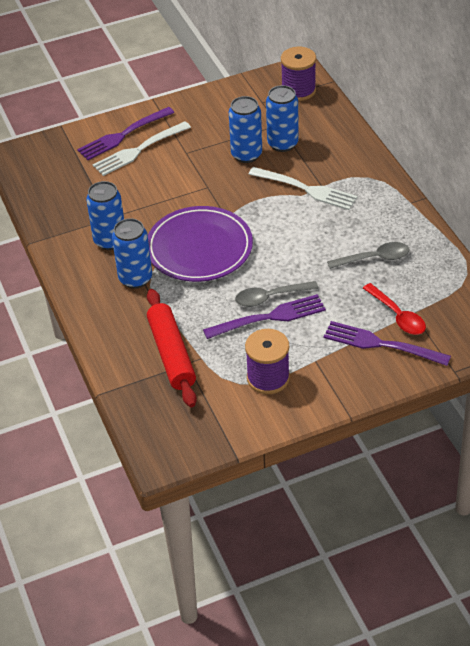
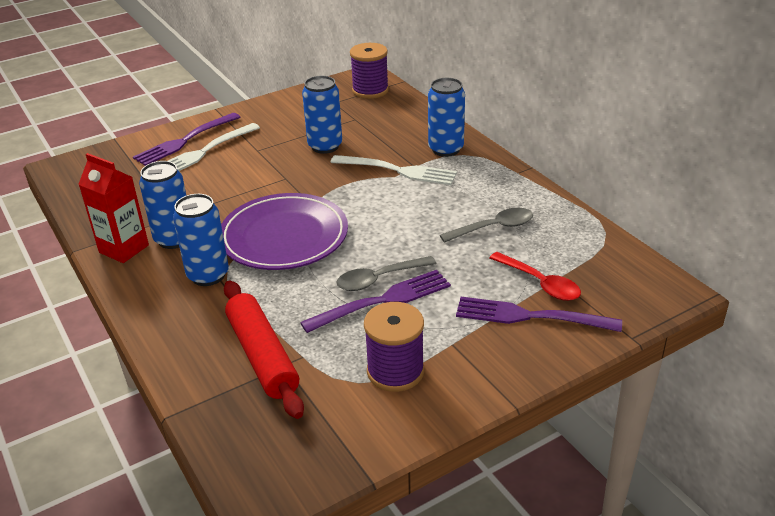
camera: 10 degrees left, 10 degrees down
(69, 246) = (124, 249): none -> red carton
(282, 144) = (363, 134): blue can -> blue can (445, 149)

